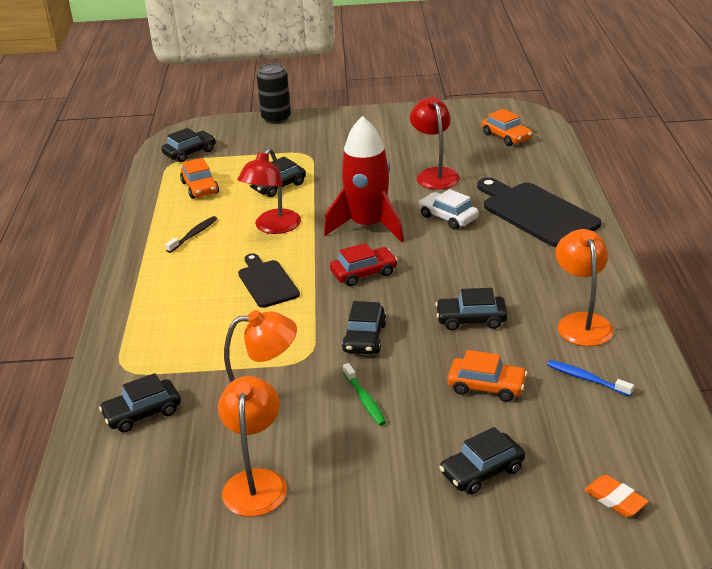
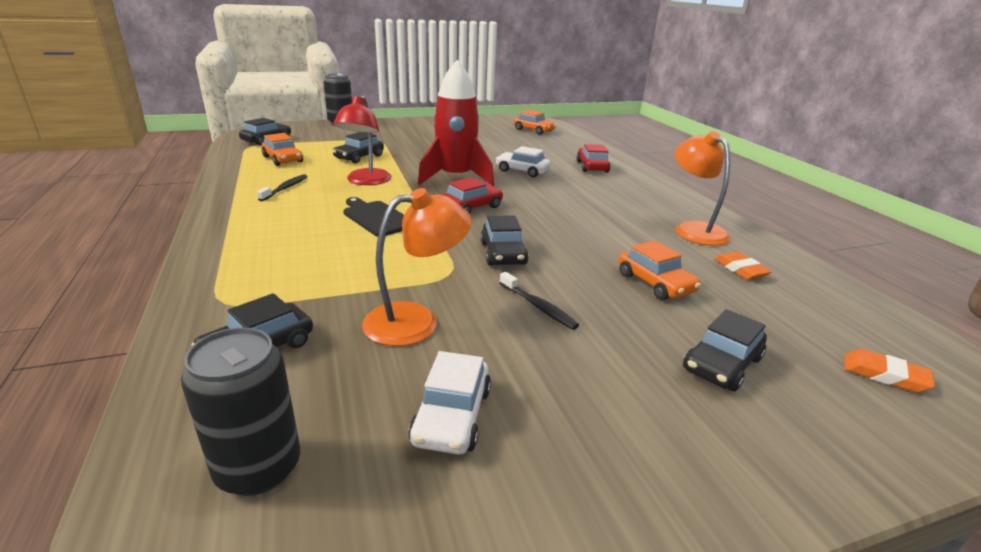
camera: 20 degrees left, 5 degrees down
(130, 496) = (258, 468): none -> black can
(256, 482) = (452, 416): orange lamp -> white car
(364, 400) = (538, 306): green toothbrush -> black toothbrush
(435, 174) = (493, 149): red lamp -> none
(471, 319) = (596, 233): black car -> none
(486, 386) = (655, 283): orange car -> orange car turned 60 degrees clockwise
(536, 213) = (592, 167): black cutting board -> red car
(586, 379) = (740, 269): blue toothbrush -> orange eraser

